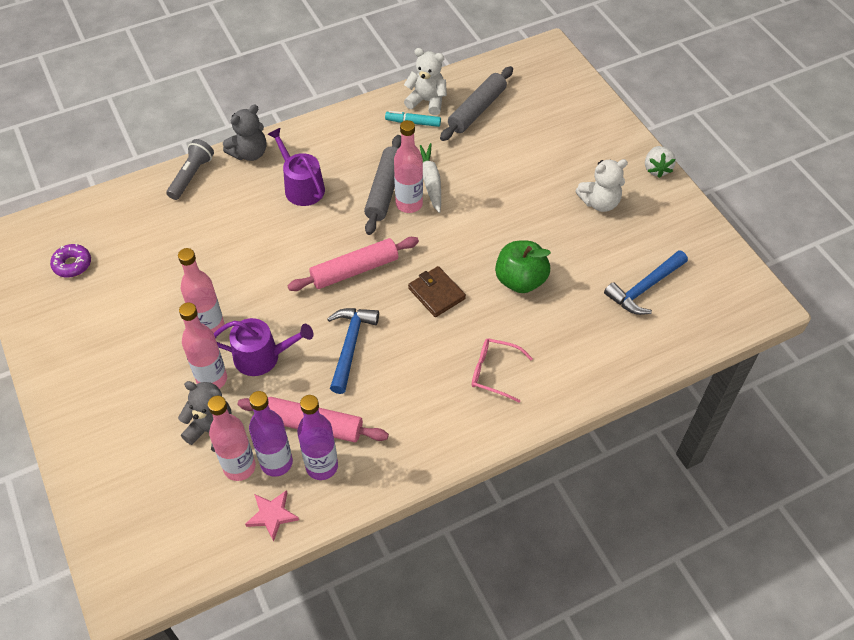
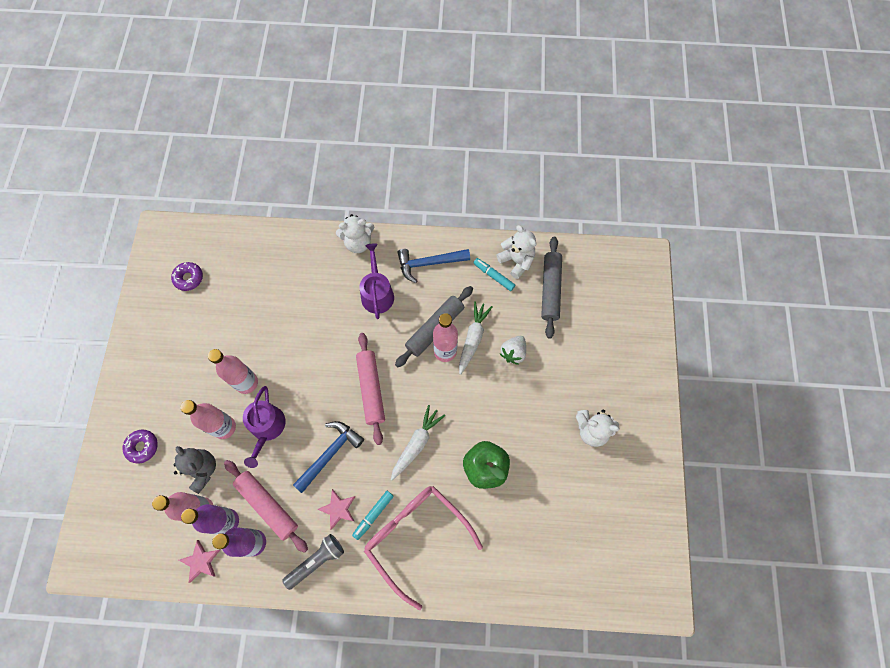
camera: 30 degrees right, 15 degrees up
(124, 444) = (142, 447): none -> purple donut
(191, 176) = (307, 242): grey flashlight -> grey flashlight (316, 561)
(249, 153) = (358, 243): grey teddy bear -> white teddy bear
(262, 357) = (267, 428): purple watering can -> purple watering can turned 60 degrees clockwise
(354, 270) = (371, 389): pink rolling pin -> pink rolling pin turned 75 degrees clockwise
(394, 389) = (338, 509): none -> pink star
(436, 293) = (416, 444): brown wallet -> white carrot
(436, 376) = (373, 515): none -> turquoise marker
(477, 110) = (550, 289): grey rolling pin -> grey rolling pin turned 60 degrees counterclockwise
(494, 372) = (416, 537): pink glasses -> pink glasses, size x1.92
(644, 288) = (575, 530): blue hammer -> blue hammer (429, 263)
(656, 169) = (659, 423): white strawberry -> white strawberry (513, 353)

